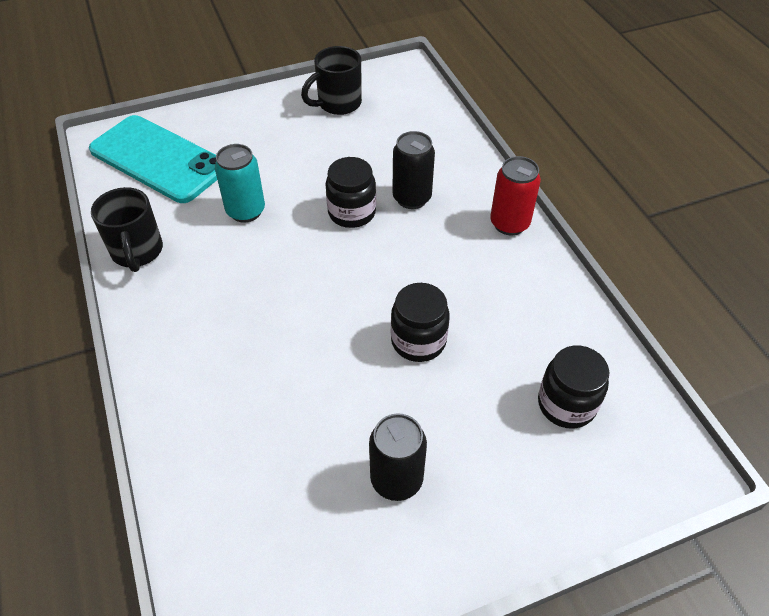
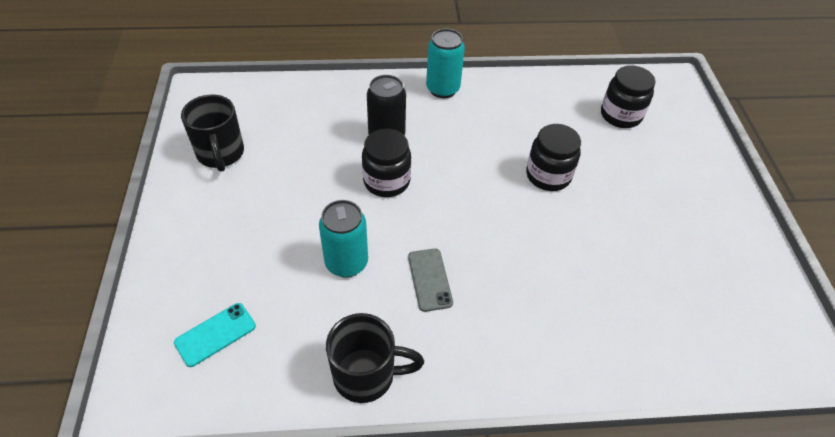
camera: 75 degrees left, 0 degrees up
(158, 159) = (215, 334): turquoise phone -> turquoise phone, size x0.43
(243, 270) = (430, 279): none -> grey phone
(396, 479) = (672, 221): black can -> none
(509, 224) = (442, 89): red can -> turquoise can

